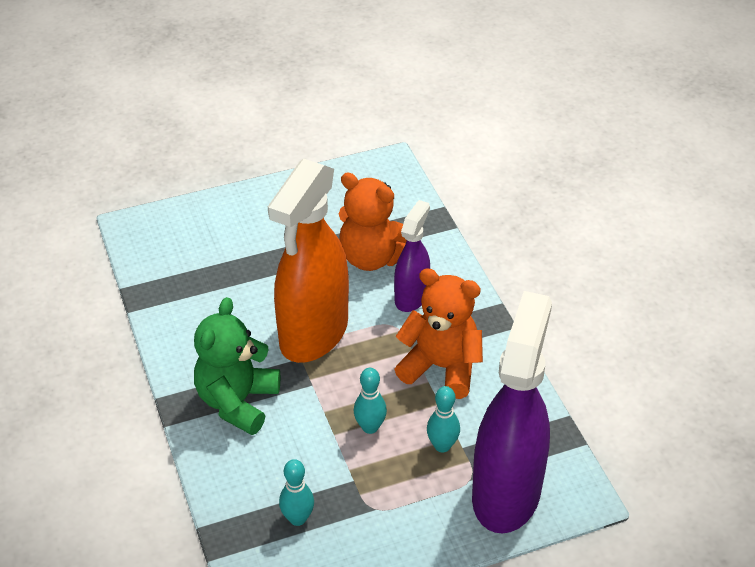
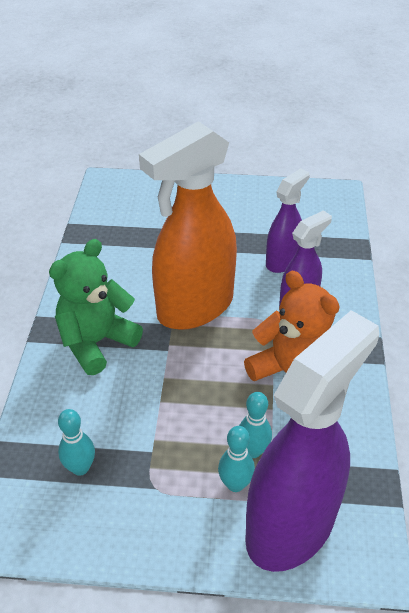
camera: 25 degrees right, 0 degrees up
(370, 427) = (195, 407): turquoise bowling pin -> turquoise bowling pin (235, 484)
(373, 257) = (282, 261): orange teddy bear -> purple spray bottle

